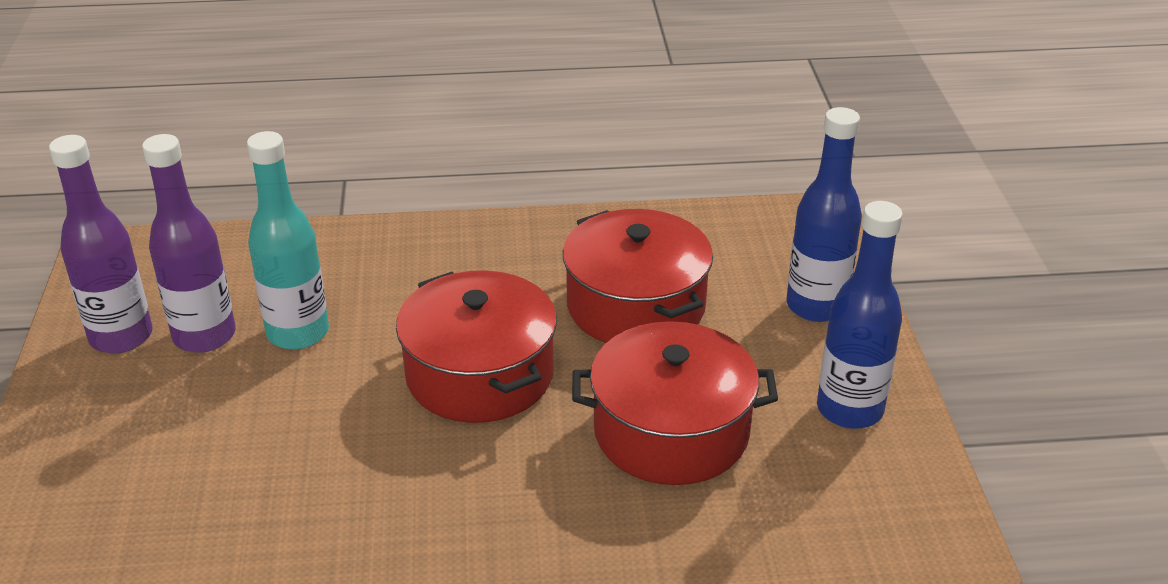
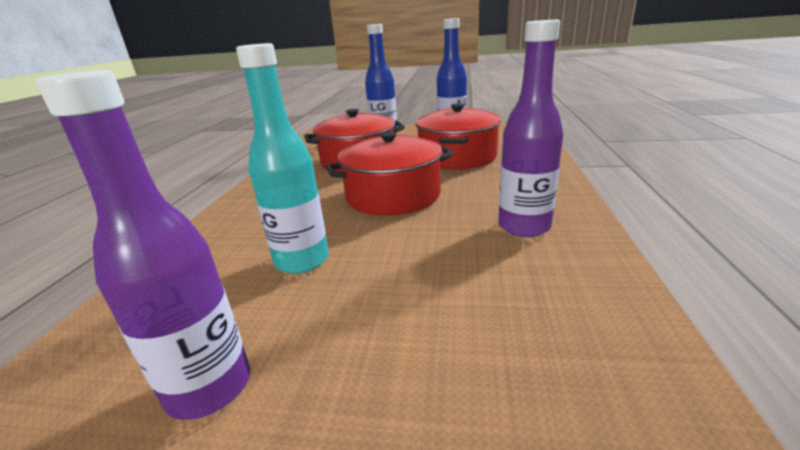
camera: 75 degrees left, 10 degrees down
(204, 336) = (264, 315): purple bottle -> purple bottle (524, 227)

